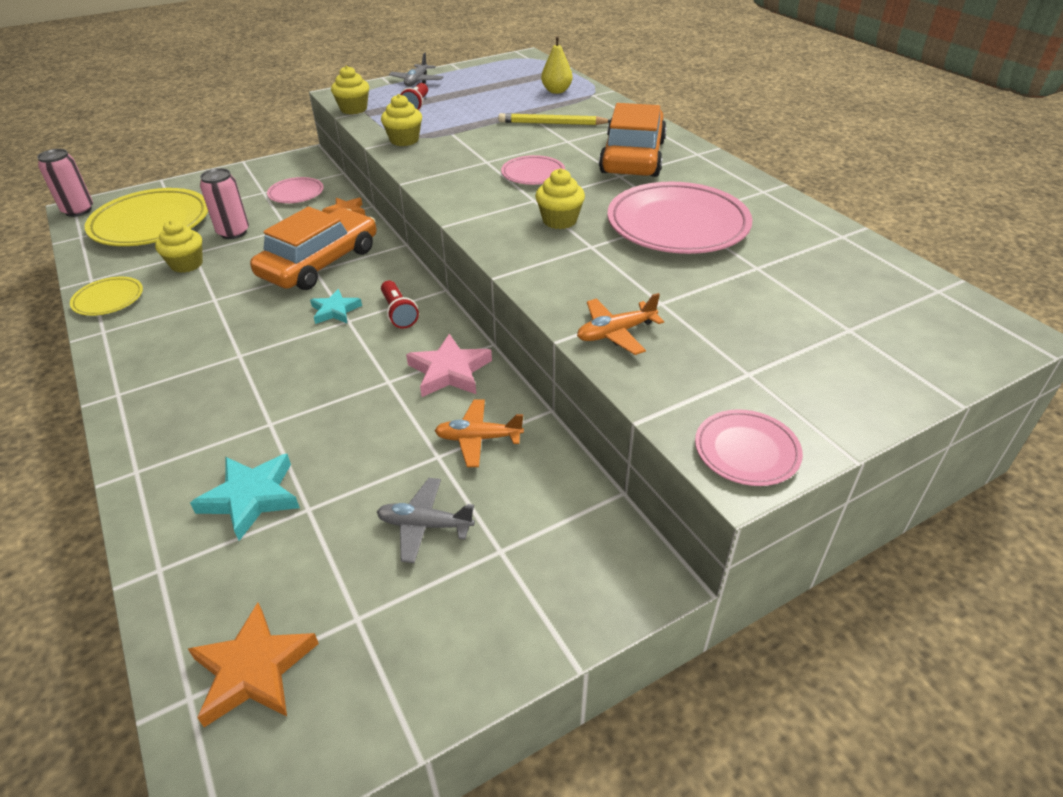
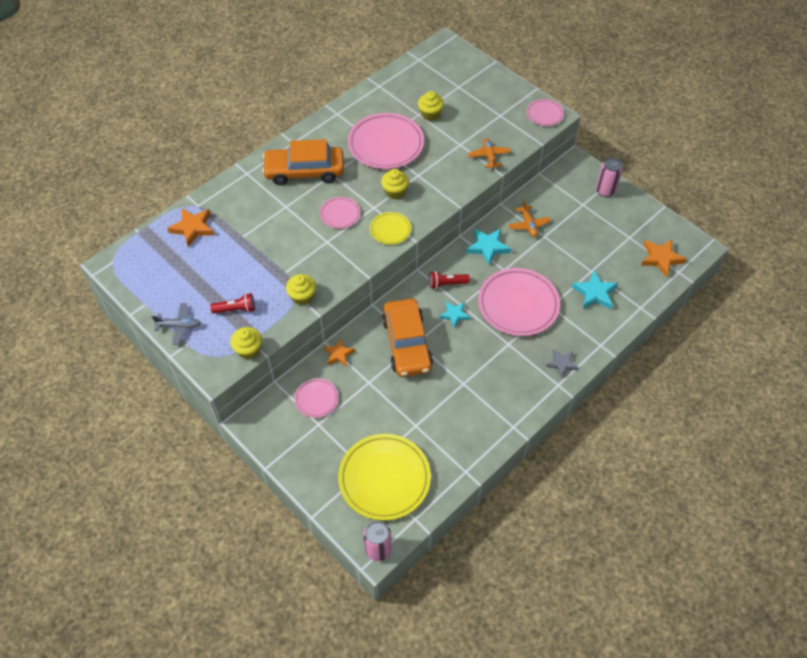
camera: 105 degrees left, 15 degrees up
(108, 299) = (483, 444): yellow plate -> yellow plate (390, 230)
(148, 408) = (562, 364): none -> grey star
(187, 264) = (431, 421): yellow cupcake -> yellow cupcake (430, 114)
(233, 232) = (383, 414): pink can -> pink can (605, 191)
(304, 382) = (518, 304): none -> pink plate
(320, 262) = (407, 343): orange car -> orange car turned 120 degrees counterclockwise
(398, 313) = (447, 284): red flashlight -> red flashlight turned 150 degrees counterclockwise
(425, 525) = (582, 230): grey plane -> none
(449, 371) = (487, 247): pink star -> turquoise star
(552, 123) = (257, 219): yellow pencil -> none
(556, 91) = (193, 228): yellow pear -> orange star
(616, 333) = (489, 156): orange plane -> orange plane turned 150 degrees counterclockwise

